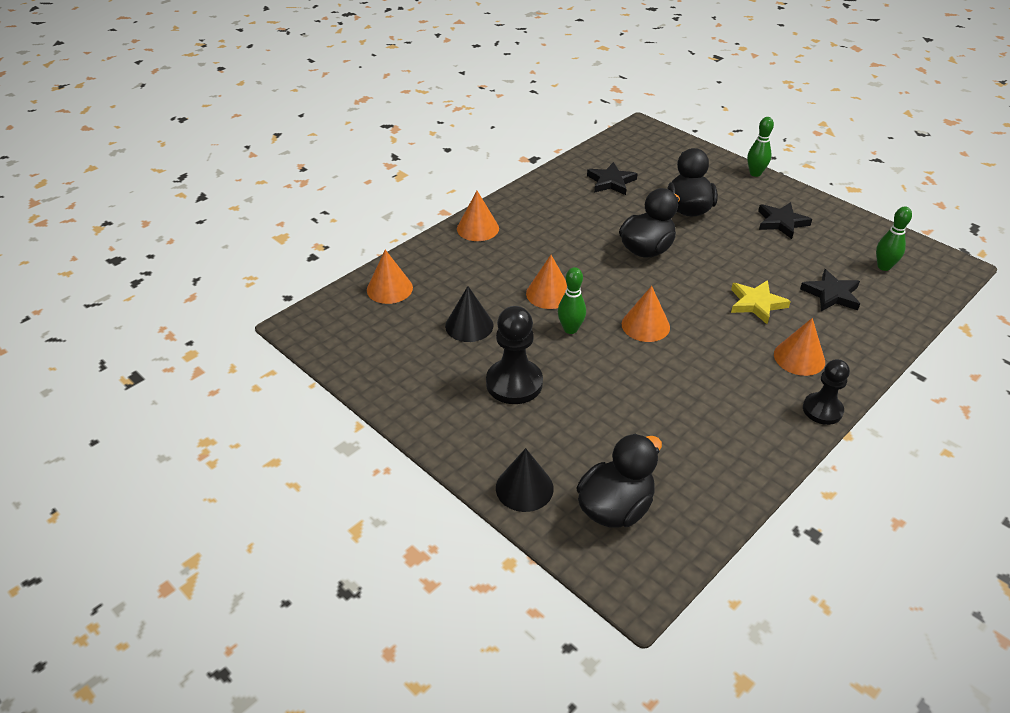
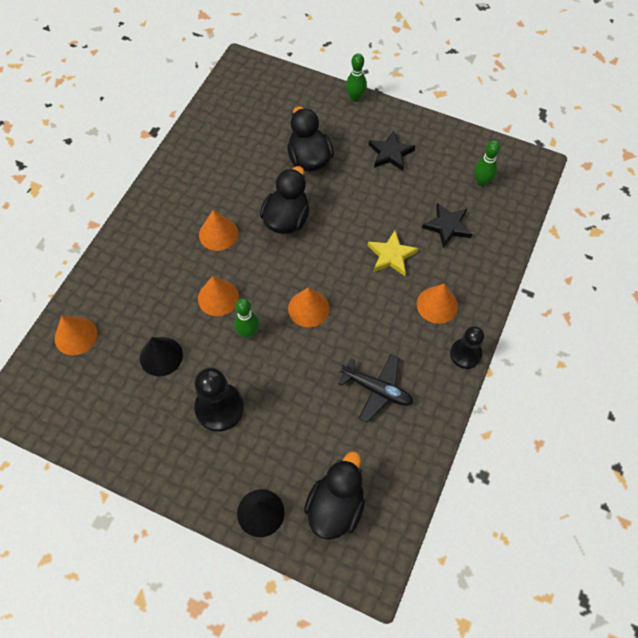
camera: 20 degrees left, 20 degrees up
(478, 228) = (131, 238): orange cone -> orange cone (218, 234)
(611, 182) = (233, 144): black star -> none
(702, 414) = (377, 390): none -> black plane

